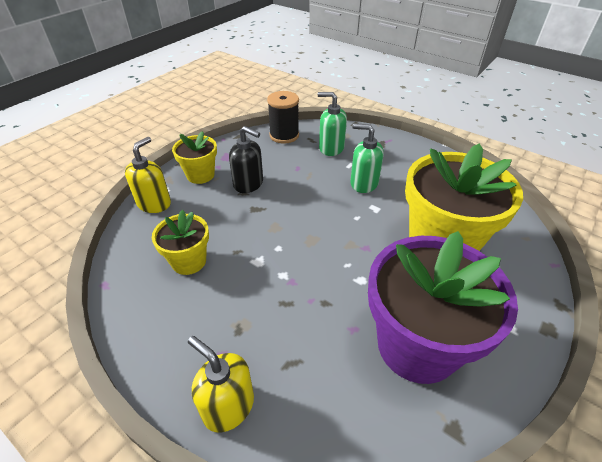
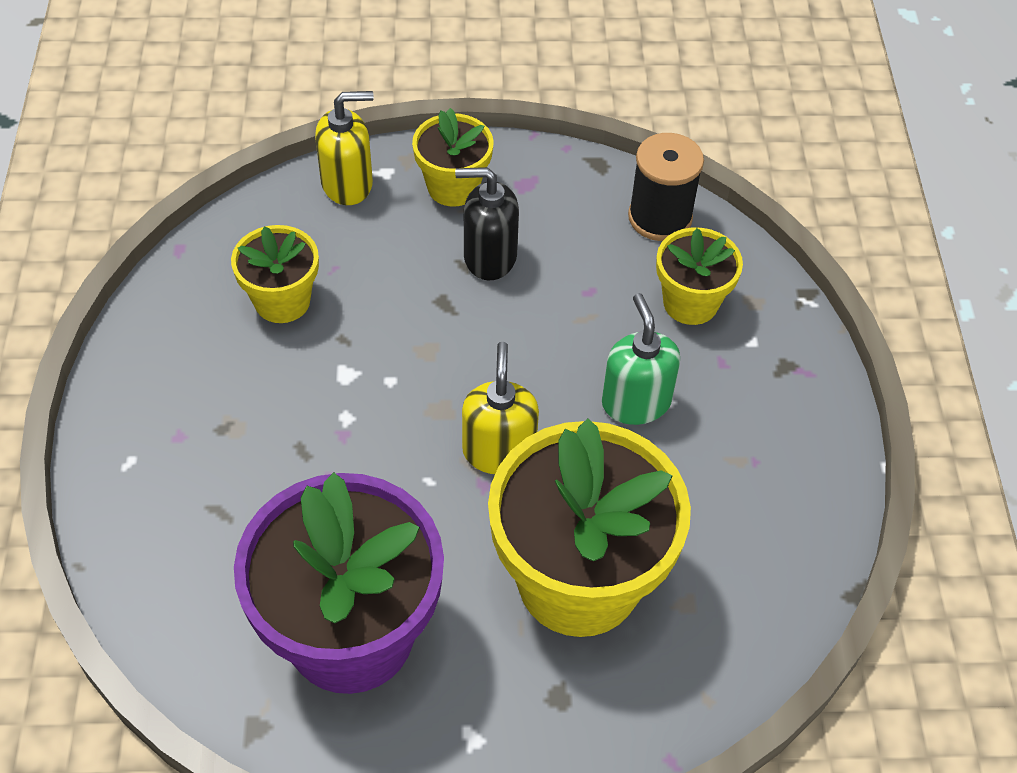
camera: 50 degrees right, 10 degrees up
(228, 406) = (122, 486): yellow soap dispenser -> yellow soap dispenser (499, 451)
(248, 184) = (489, 257): black soap dispenser -> black soap dispenser turned 105 degrees clockwise
(331, 148) = (690, 303): green soap dispenser -> yellow flower pot

